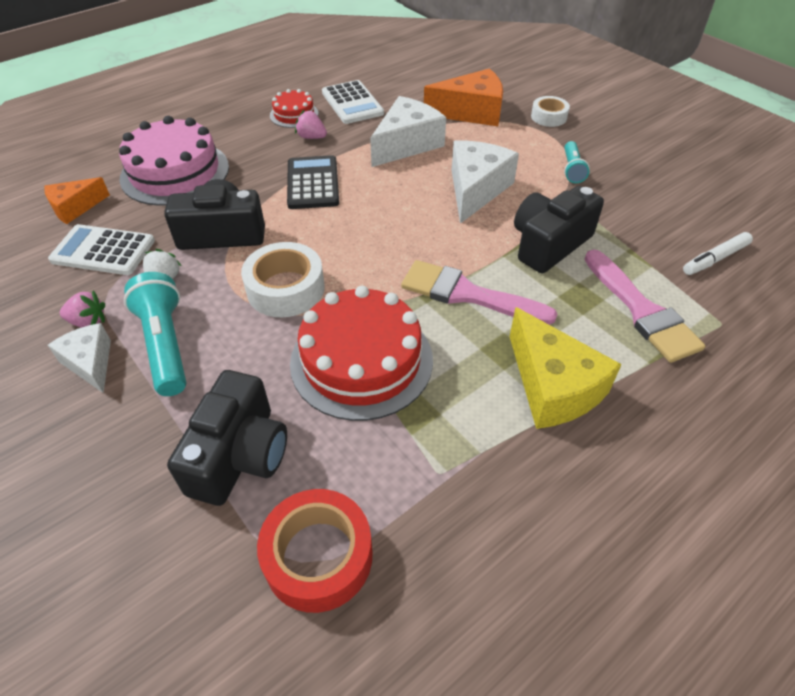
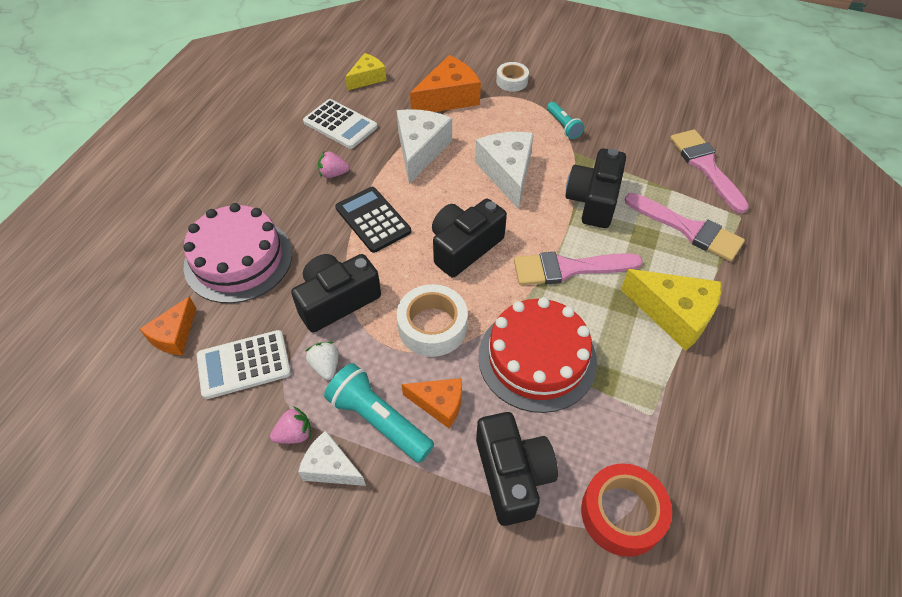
camera: 30 degrees left, 5 degrees up
(230, 357) = (439, 404): none -> orange cheese
(294, 114) = (297, 156): red cake -> none
(376, 235) = (464, 247): none -> black camera
(409, 76) = (367, 78): none -> yellow cheese
(715, 259) = (705, 166): white marker -> pink brush

